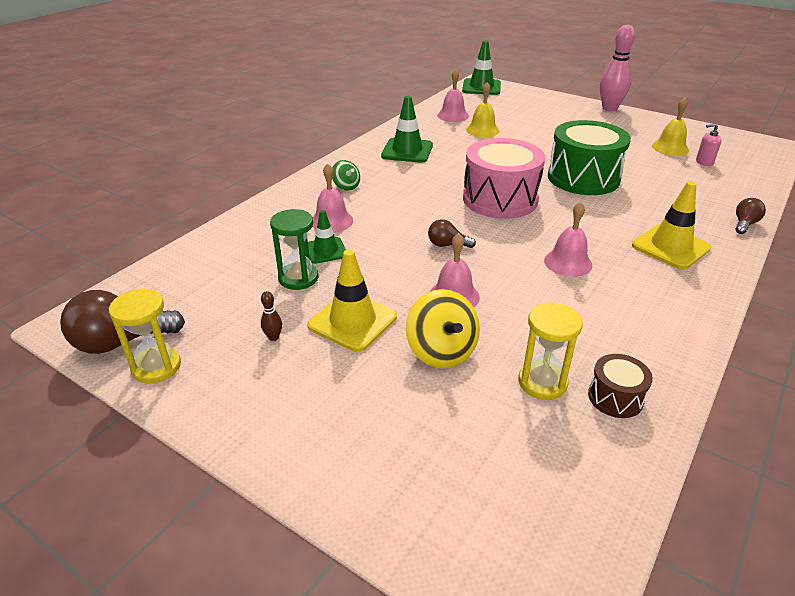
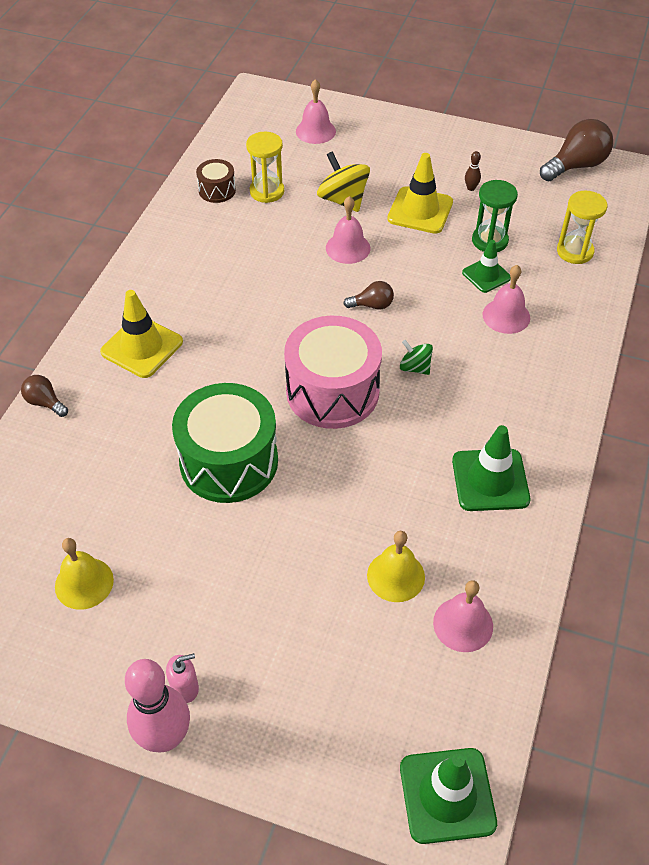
camera: 165 degrees right, 15 degrees up
(156, 367) = (533, 155): yellow hourglass -> yellow hourglass (575, 251)
(346, 186) = (527, 378): green spinning top -> green spinning top (415, 367)
(568, 262) = (249, 305): pink bell -> pink bell (315, 131)
(704, 162) = (43, 546): pink soap dispenser -> pink soap dispenser (185, 688)
(744, 224) = (45, 402): brown light bulb -> brown light bulb turned 105 degrees clockwise

